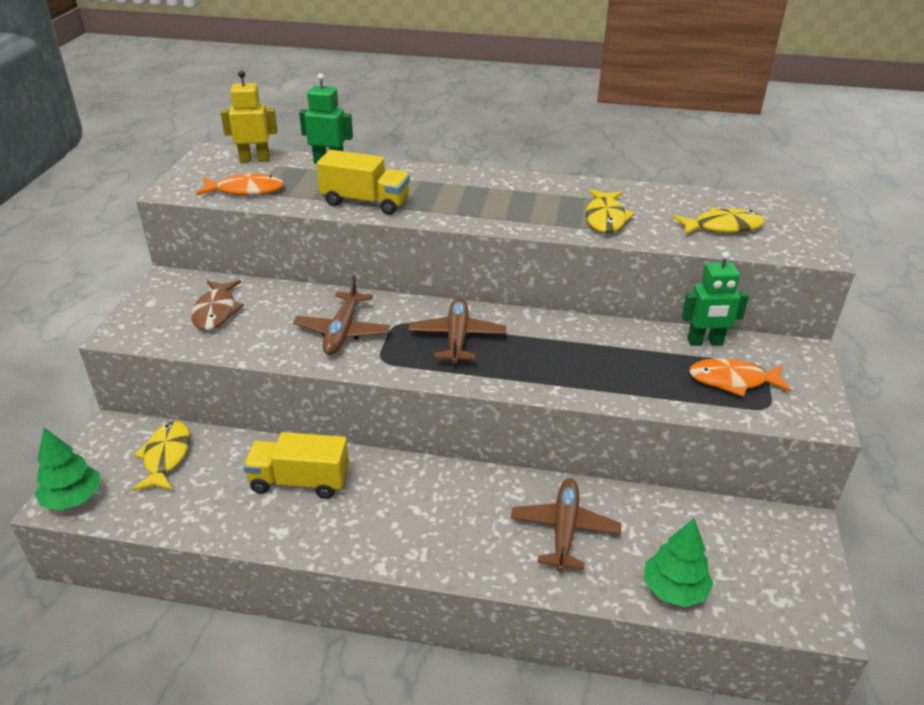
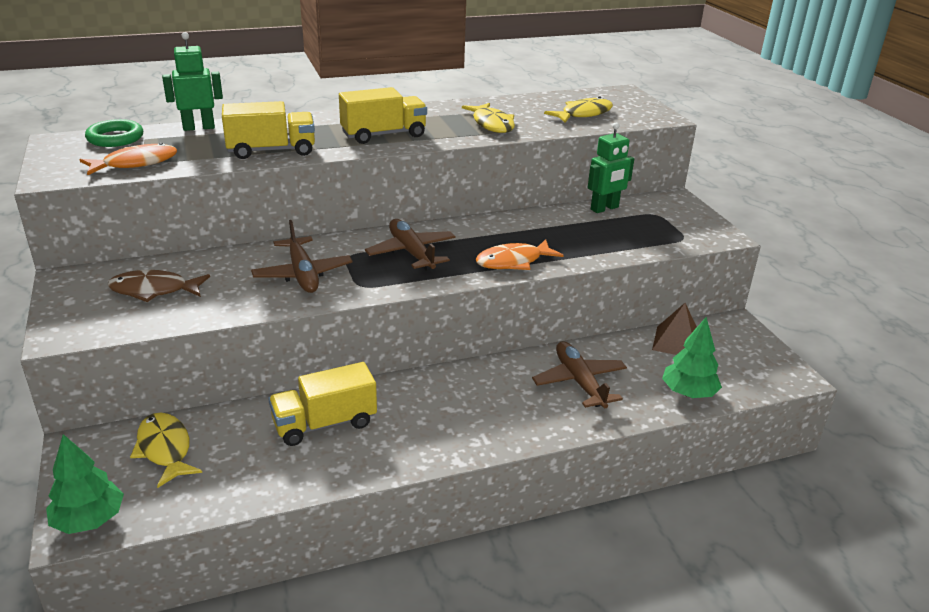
camera: 30 degrees left, 5 degrees down
(216, 311) = (154, 290): brown fish -> brown fish turned 120 degrees clockwise
(255, 160) = (115, 138): yellow robot -> green ring
(483, 207) = (383, 135): none -> yellow truck
(711, 523) = (676, 342): none -> brown pyramid
(732, 380) = (646, 228): orange fish -> orange fish (513, 262)

